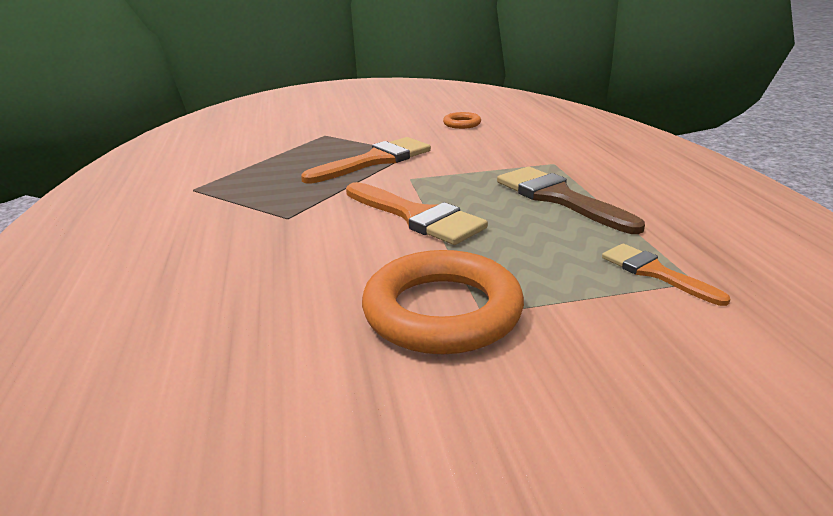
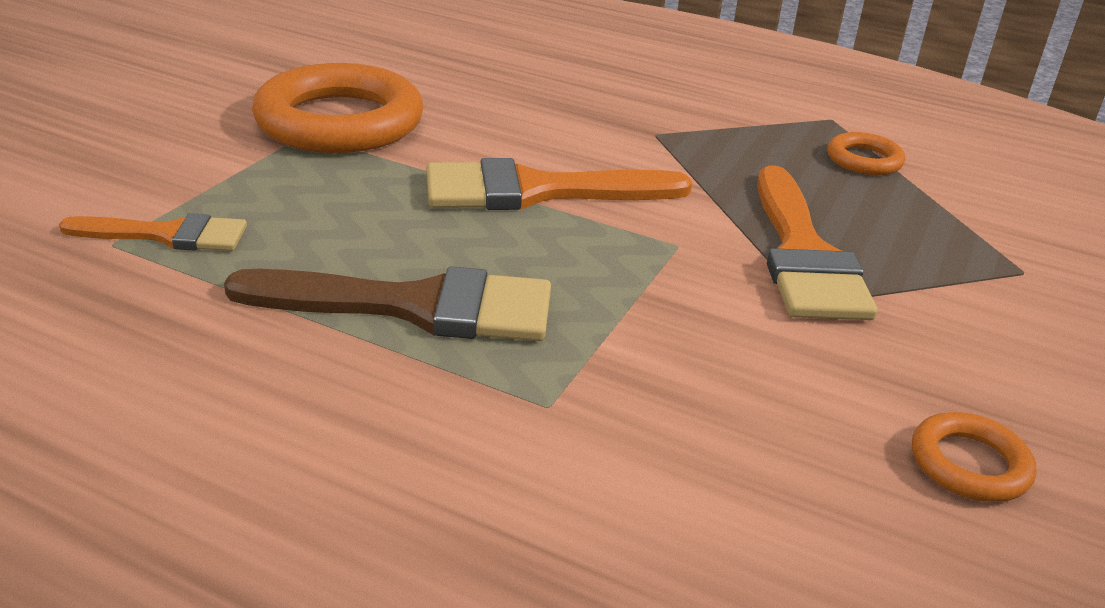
camera: 125 degrees right, 5 degrees up
(248, 172) = (864, 160): none -> orange ring

